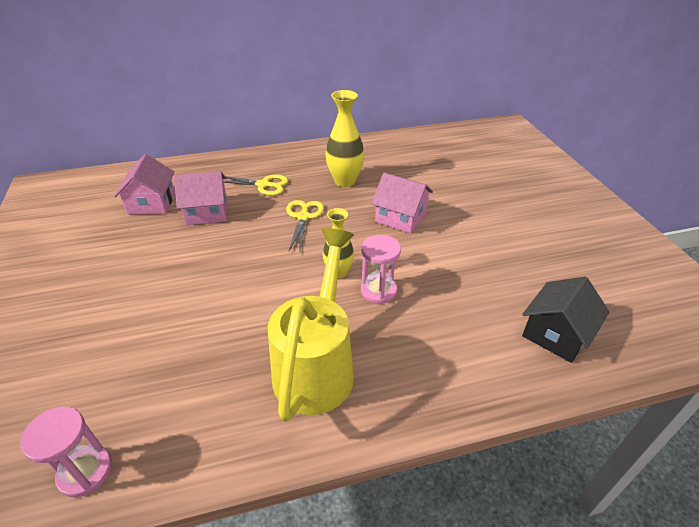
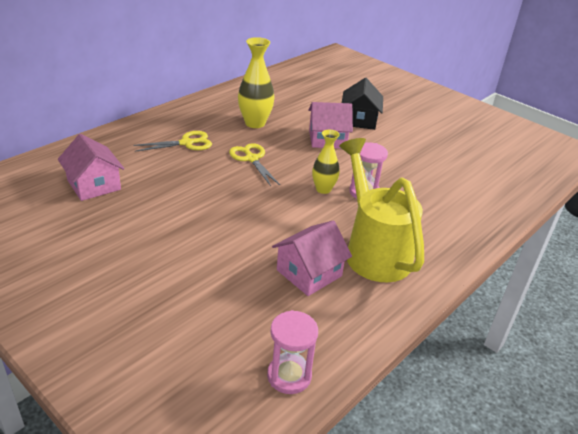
camera: 35 degrees left, 5 degrees down
(207, 212) = (160, 177): pink house -> pink house (309, 273)
(556, 334) = (492, 182): black house -> black house (359, 120)

